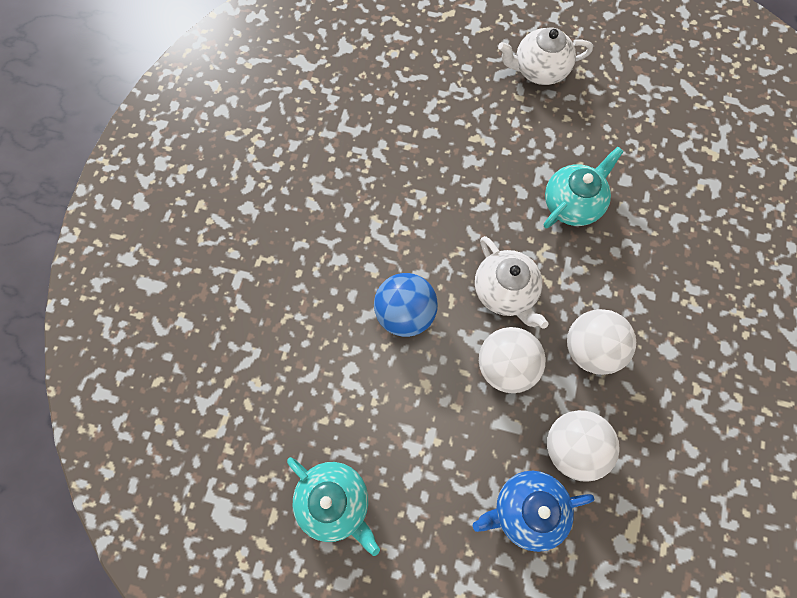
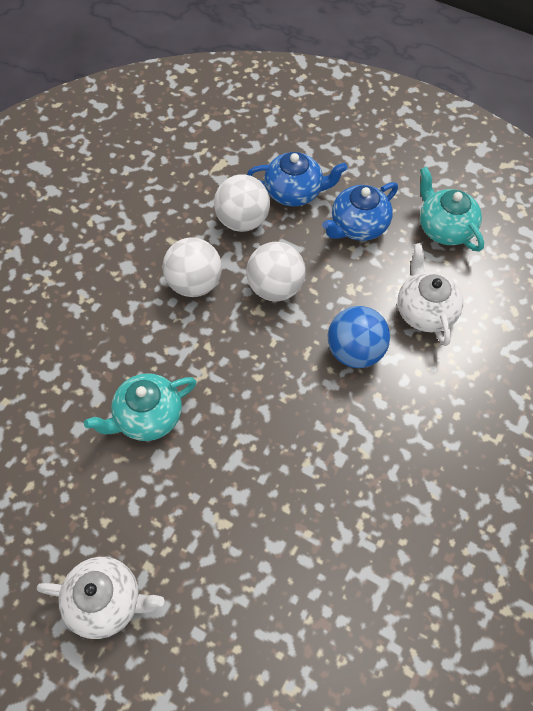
camera: 165 degrees left, 10 degrees down
(437, 476) = (358, 226): none -> blue teapot
(505, 291) = (252, 348): white teapot -> white teapot (425, 311)

